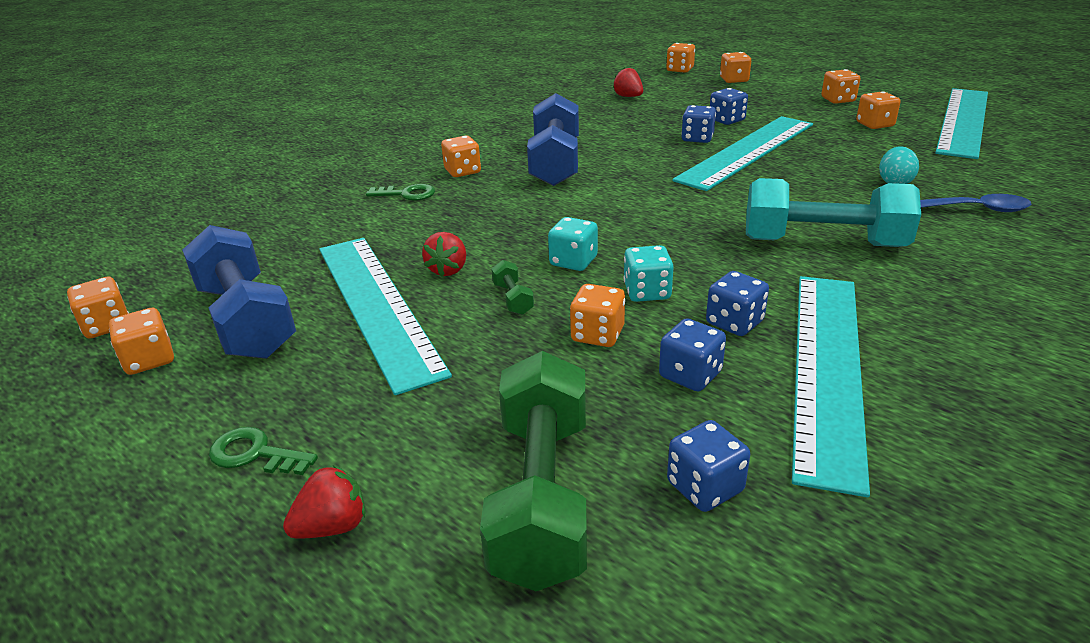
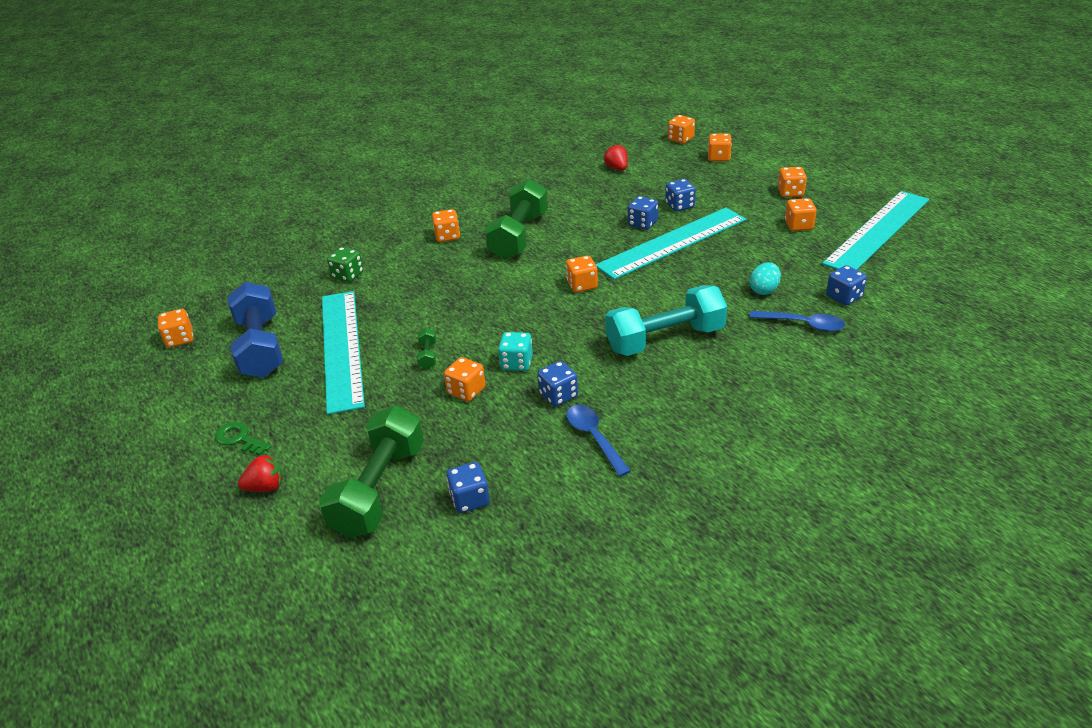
camera: 15 degrees right, 5 degrees up
(149, 360) = (198, 368): orange dice -> orange dice (582, 285)
(346, 223) = (348, 275): none -> green dice
(407, 194) = (399, 254): green key -> none
(448, 270) = (397, 326): red strawberry -> none
(555, 163) = (519, 236): blue dumbbell -> green dumbbell
(573, 261) = (482, 331): turquoise dice -> none
(690, 375) = (506, 428): blue dice -> blue dice (844, 297)
(823, 243) = (665, 339): turquoise dumbbell -> turquoise dumbbell turned 45 degrees counterclockwise
(827, 368) = (594, 438): turquoise ruler -> blue spoon

